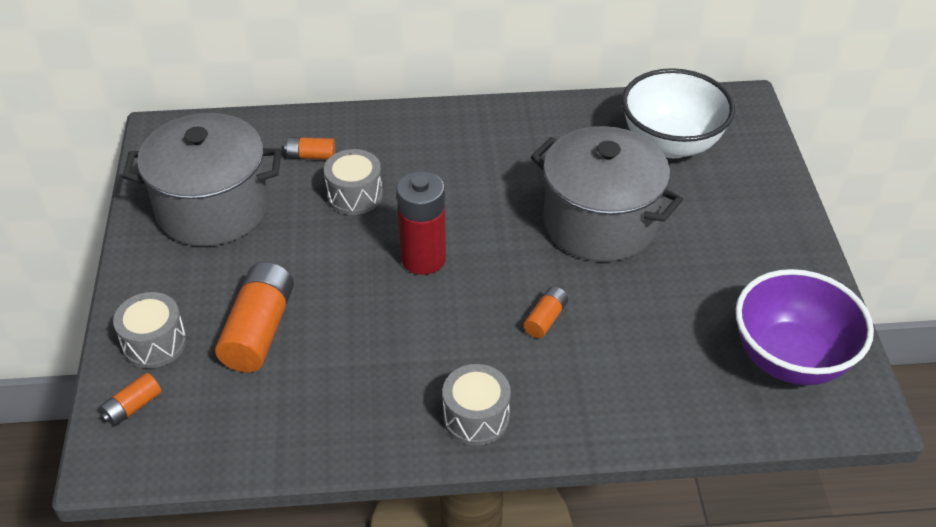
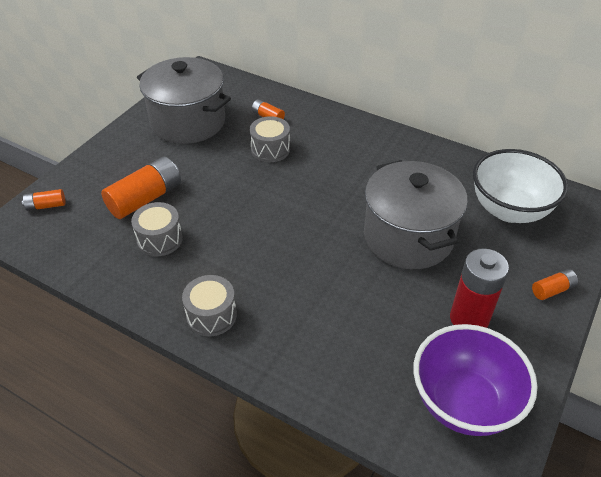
camera: 35 degrees right, 0 degrees up
(154, 343) = (89, 178): grey drum -> grey drum (160, 239)
(423, 258) = (274, 204): red battery -> red battery (469, 319)
(545, 319) = (313, 279): orange battery -> orange battery (552, 290)

